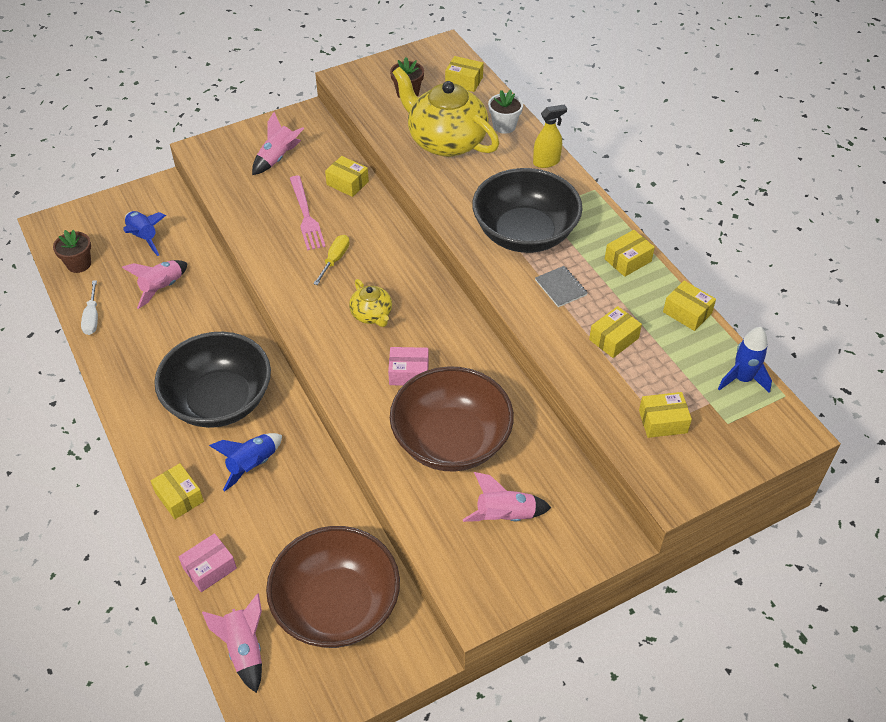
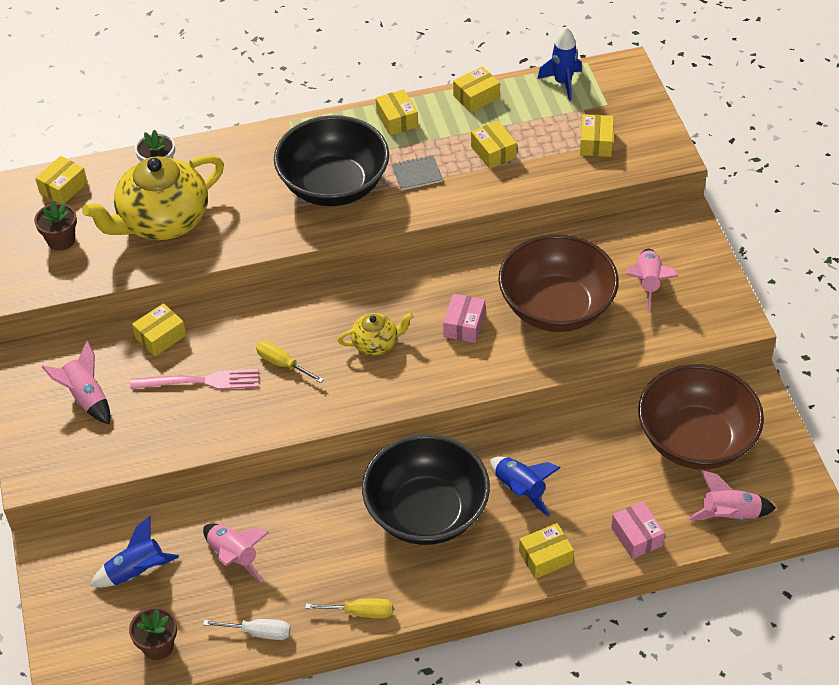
camera: 75 degrees left, 0 degrees up
(113, 376) = (360, 612): none -> yellow screwdriver
(546, 162) = (232, 147): yellow spray bottle -> none

